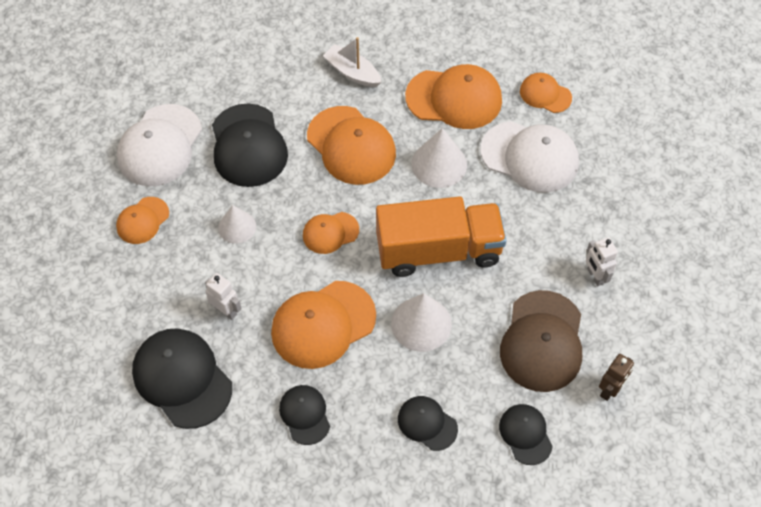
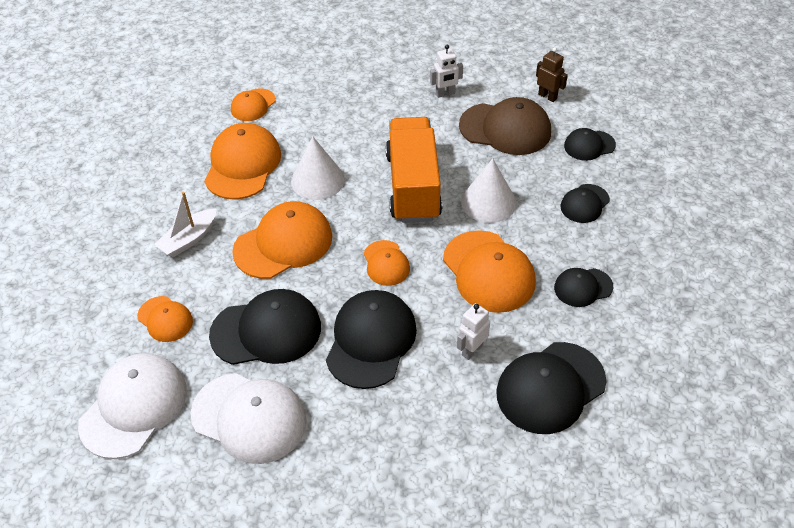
camera: 85 degrees left, 10 degrees down
(142, 220) = (352, 432): orange cap -> orange cap (165, 319)
(237, 227) = (371, 341): white cone -> black cap
(530, 157) = (320, 120): white cap -> white cap (134, 407)

